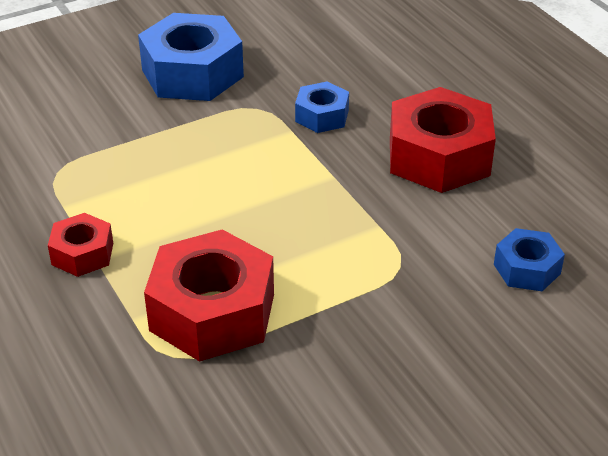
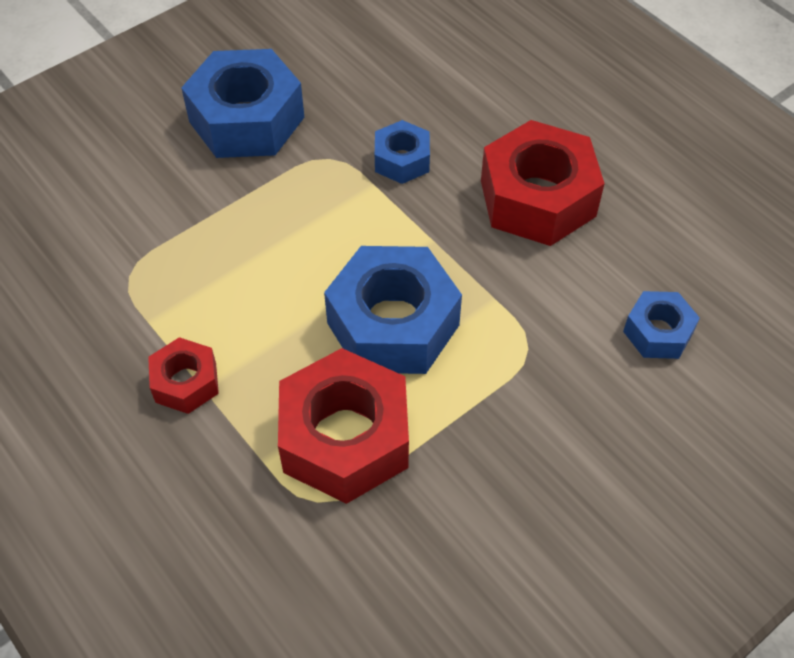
camera: 10 degrees left, 15 degrees up
(280, 233) = (393, 324): none -> blue nut

